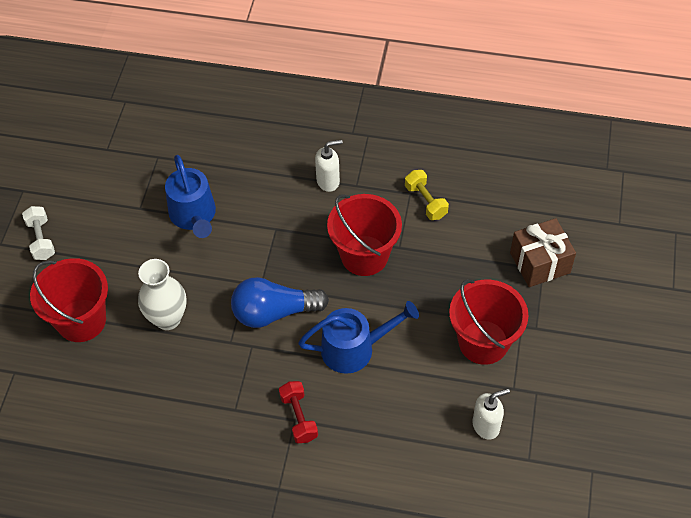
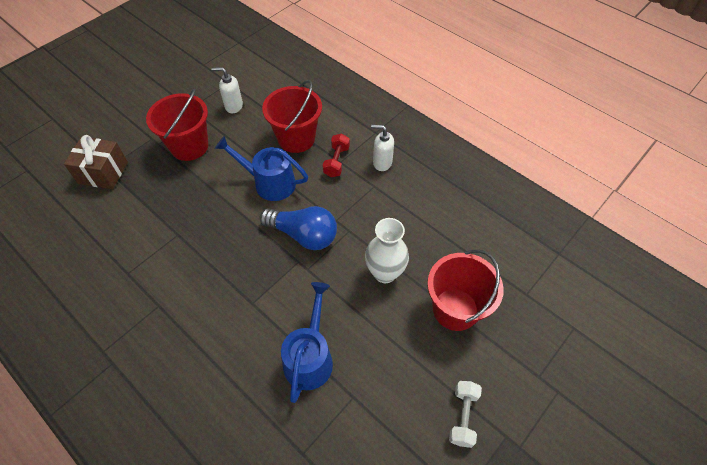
camera: 150 degrees left, 0 degrees up
(328, 181) = (175, 323): white soap dispenser -> white soap dispenser (382, 163)
(364, 255) = (207, 242): red bucket -> red bucket (296, 138)
(425, 201) = (123, 259): yellow dumbbell -> none

